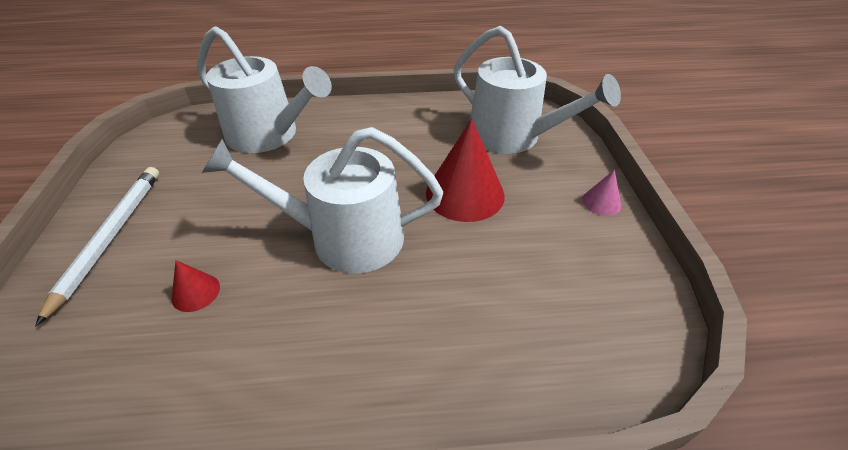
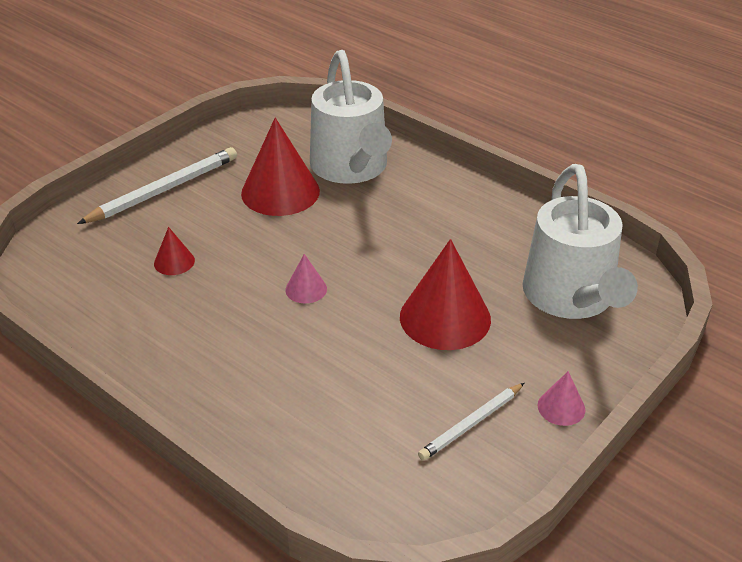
camera: 45 degrees right, 5 degrees down
(231, 180) = (280, 192): none -> red cone
(345, 237) = (306, 289): white watering can -> pink cone
(577, 251) = (471, 424): none -> white pencil

